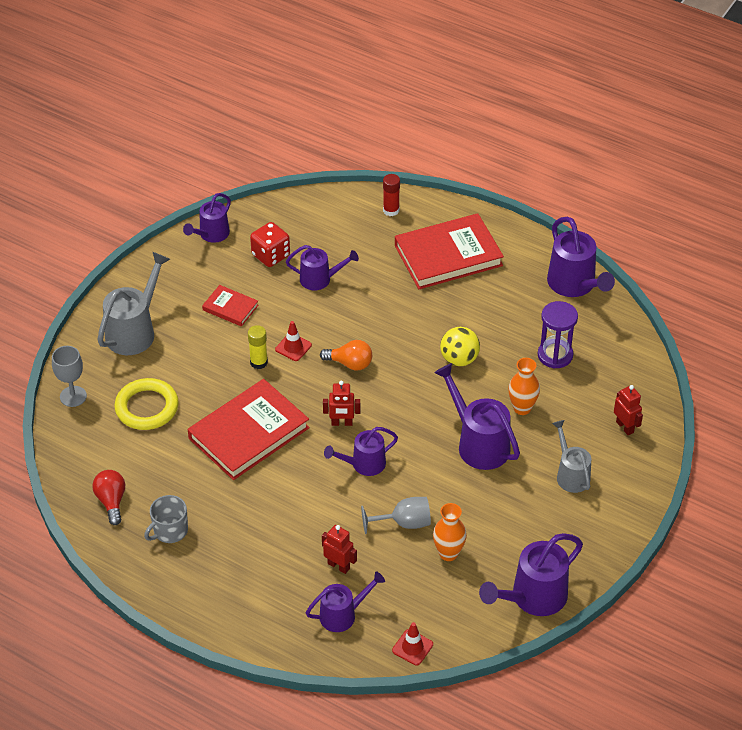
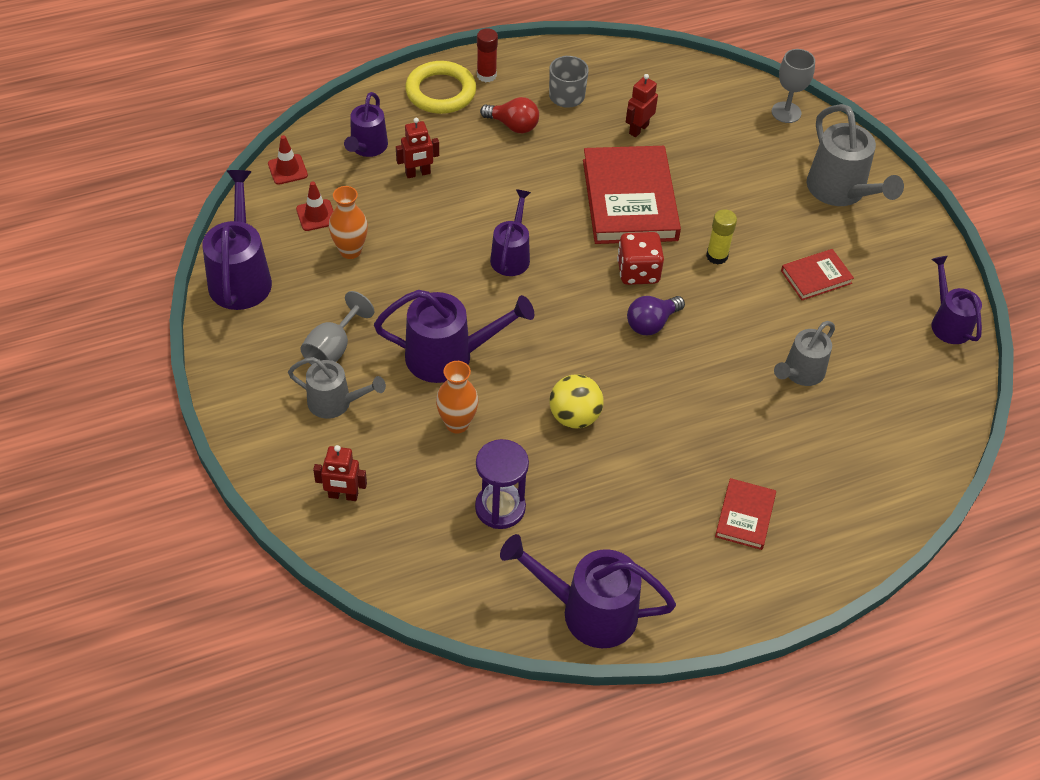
camera: 125 degrees right, 5 degrees up
(111, 501) = (634, 78): red light bulb -> red light bulb (513, 126)
(147, 407) = (727, 151): yellow ring -> yellow ring (440, 92)
(270, 255) = (874, 353): red dice -> red dice (638, 272)
(293, 347) = (715, 293): red traffic cone -> red traffic cone (316, 215)
(320, 279) = (800, 373): purple watering can -> grey watering can
(342, 423) = (578, 270): red robot -> red robot (638, 129)
(350, 363) = (651, 323): orange light bulb -> purple light bulb
(391, 210) = (870, 511): red glue stick -> red glue stick (486, 75)
(404, 523) = (415, 242): grey goblet -> grey goblet (333, 348)
(448, 255) = (745, 516): red book -> red book, size x0.49

